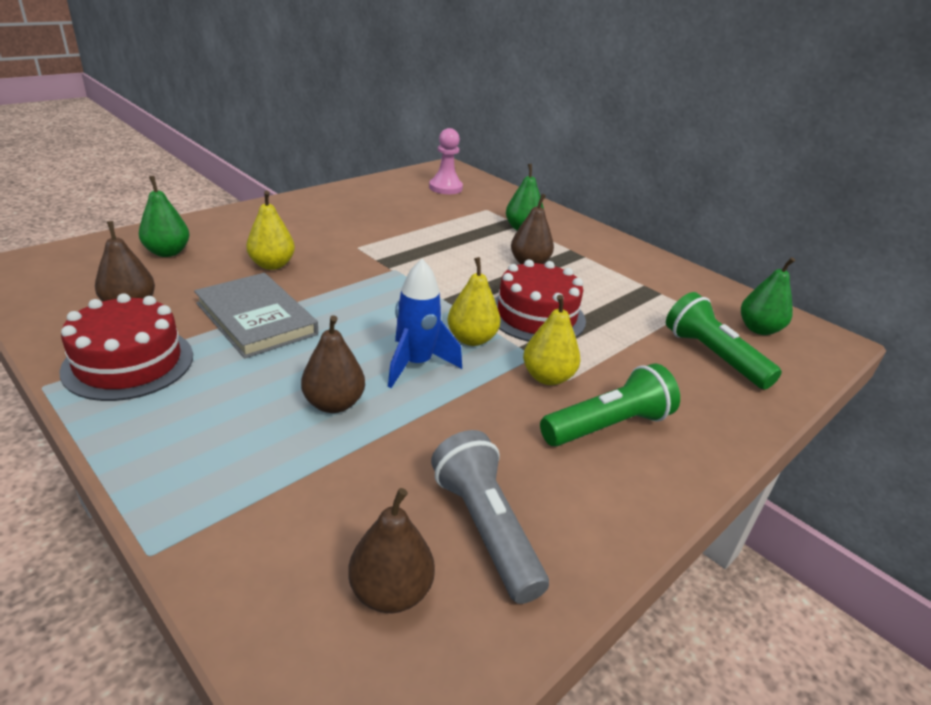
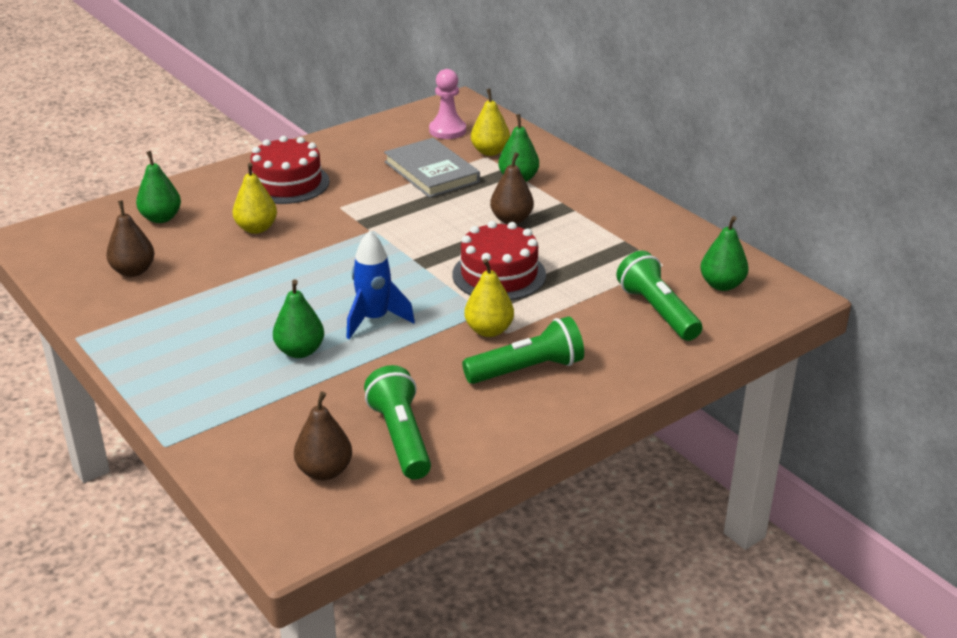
camera: 10 degrees right, 0 degrees up
(128, 363) = (138, 319): red cake -> red cake (287, 183)
(256, 319) = (240, 281): grey book -> grey book (431, 172)
(334, 404) = (300, 351): brown pear -> green pear
(471, 339) = (430, 297): yellow pear -> yellow pear (490, 152)
(485, 528) = (400, 437): grey flashlight -> green flashlight

